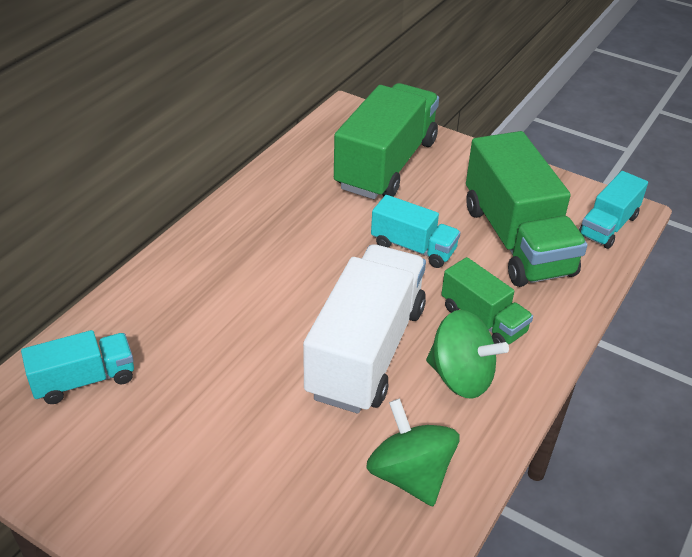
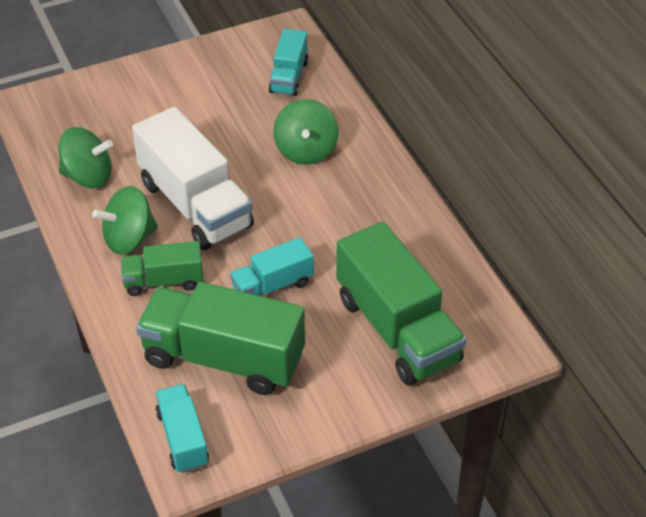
camera: 125 degrees right, 5 degrees up
(212, 305) = (306, 150): none -> green spinning top

